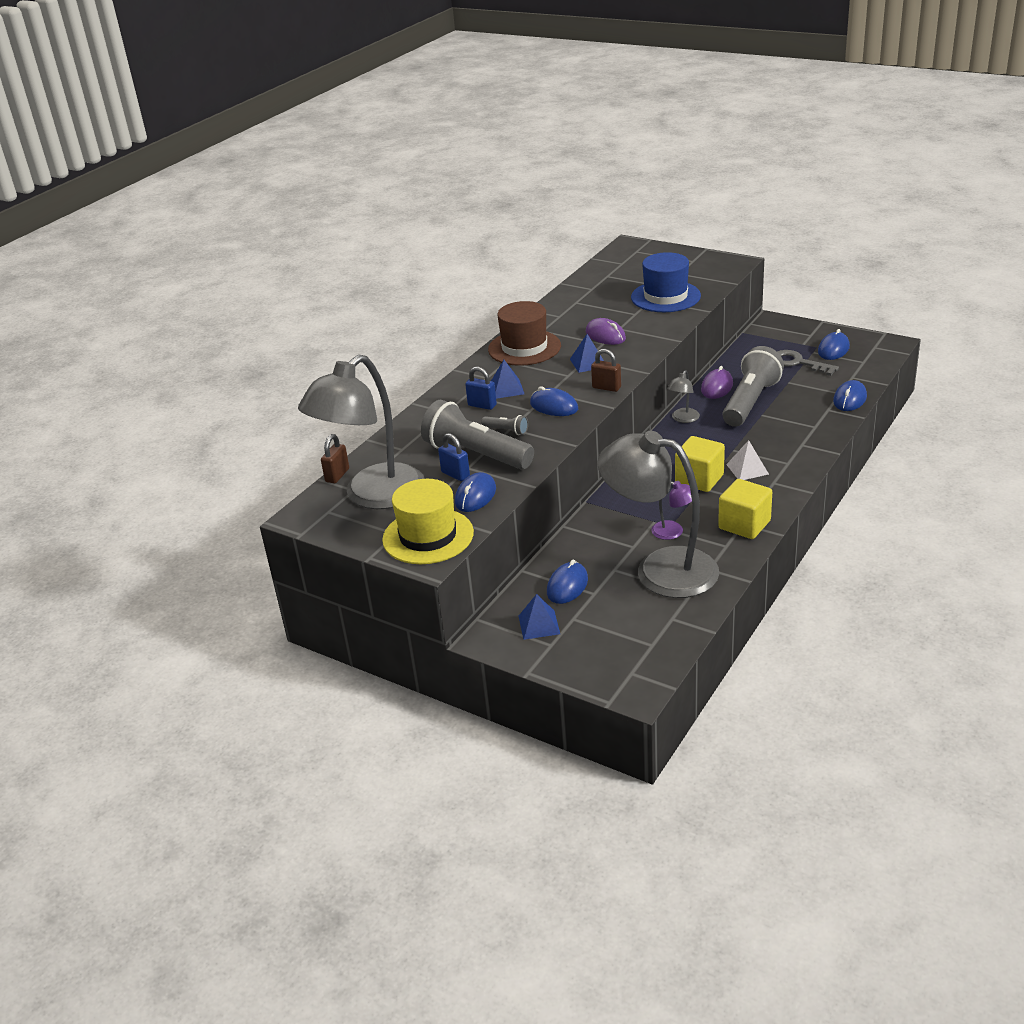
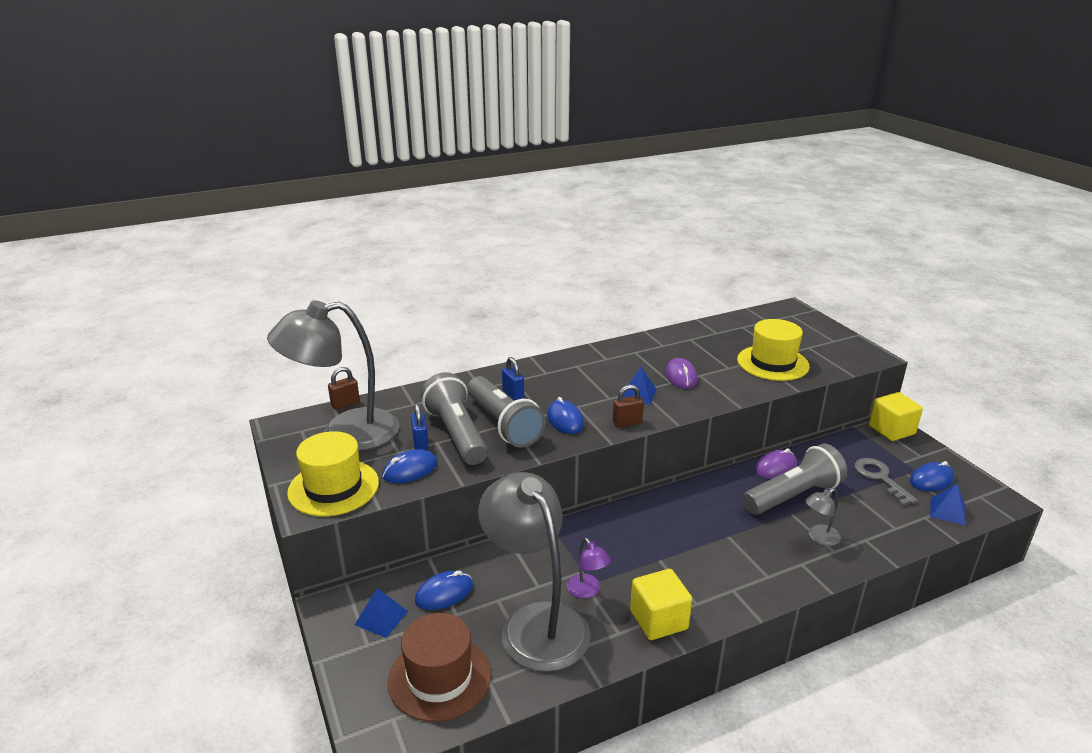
camera: 30 degrees right, 5 degrees down
(506, 389) = (548, 389): blue pyramid -> blue pyramid (948, 511)
(506, 431) = (503, 424): grey flashlight -> grey flashlight, size x2.39
(524, 348) = (603, 360): brown hat -> brown hat (439, 677)
(606, 387) = (627, 422): brown padlock -> brown padlock turned 75 degrees counterclockwise
(665, 297) = (772, 363): blue hat -> yellow hat
(683, 419) = (713, 484): grey lamp -> grey lamp (819, 538)
(699, 479) = (666, 550): yellow cube -> yellow cube (891, 430)
(747, 469) = (721, 562): white pyramid -> none
(849, 399) = (899, 539): blue mouse -> none

